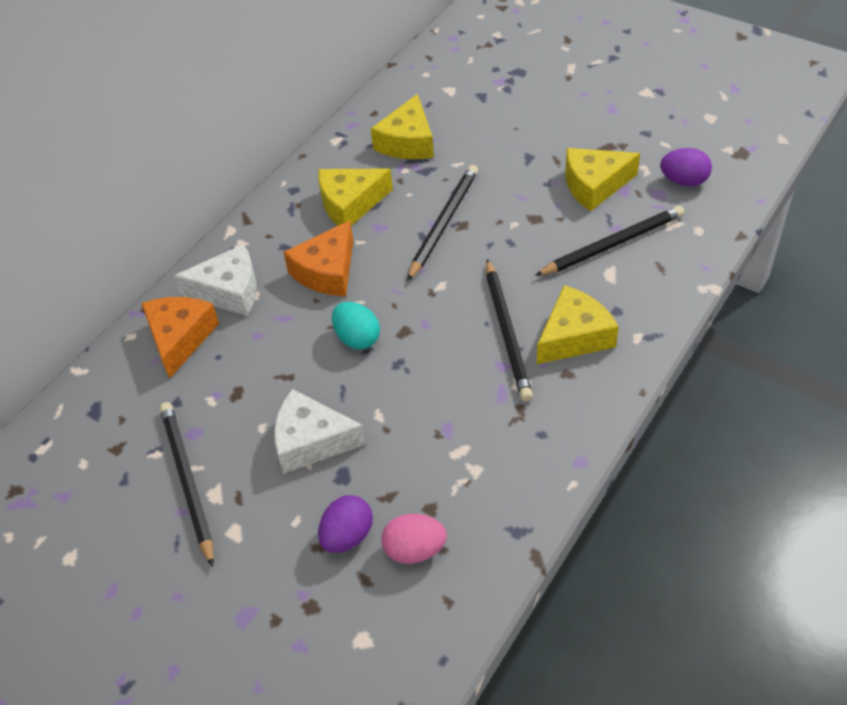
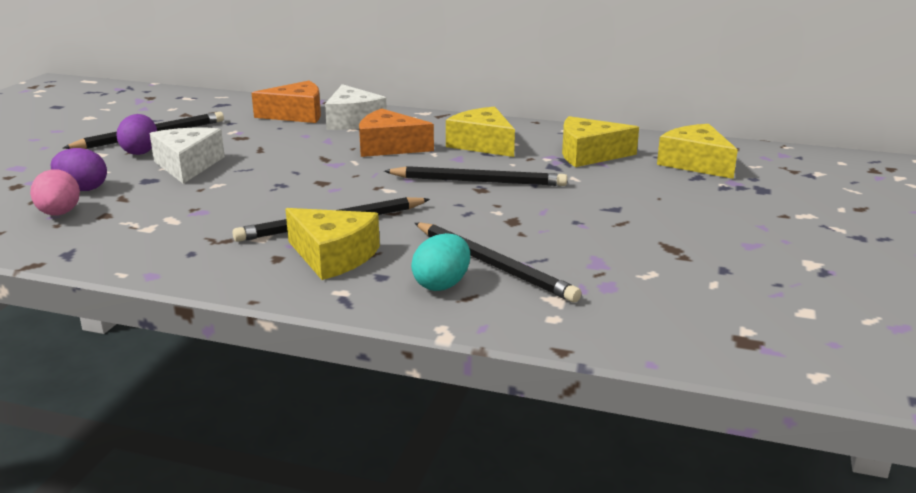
camera: 70 degrees right, 25 degrees down
(357, 338) = (309, 166): turquoise egg -> turquoise egg (442, 284)
(594, 185) = (592, 246): yellow cheese -> yellow cheese (695, 163)
(683, 181) = (645, 301): purple egg -> purple egg (140, 152)

